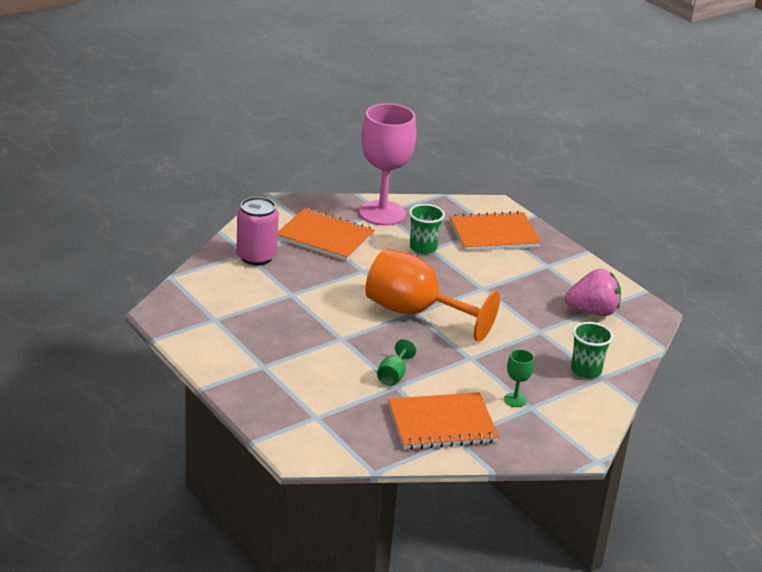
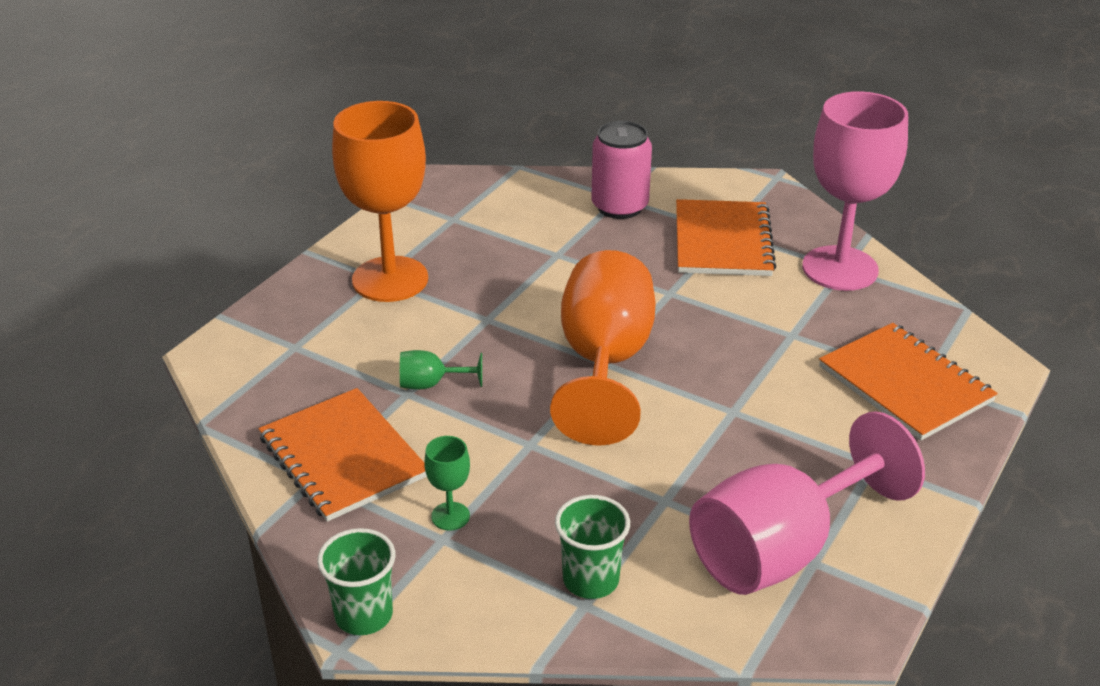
camera: 70 degrees right, 5 degrees up
(268, 362) = (390, 279): none -> orange goblet
(423, 248) = (786, 327): green cup -> green cup (364, 615)
(592, 311) = (781, 549): pink strawberry -> pink goblet

